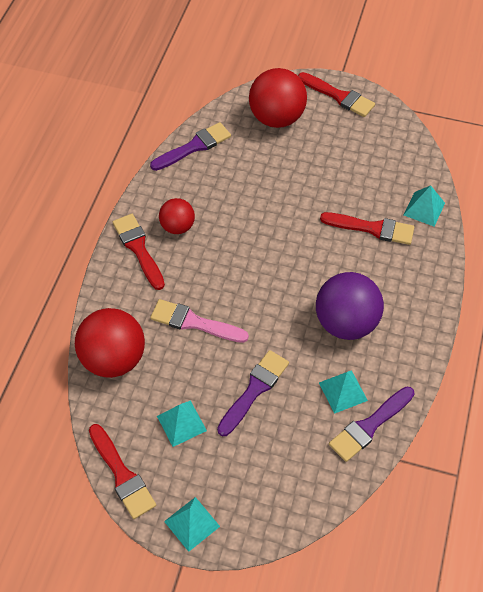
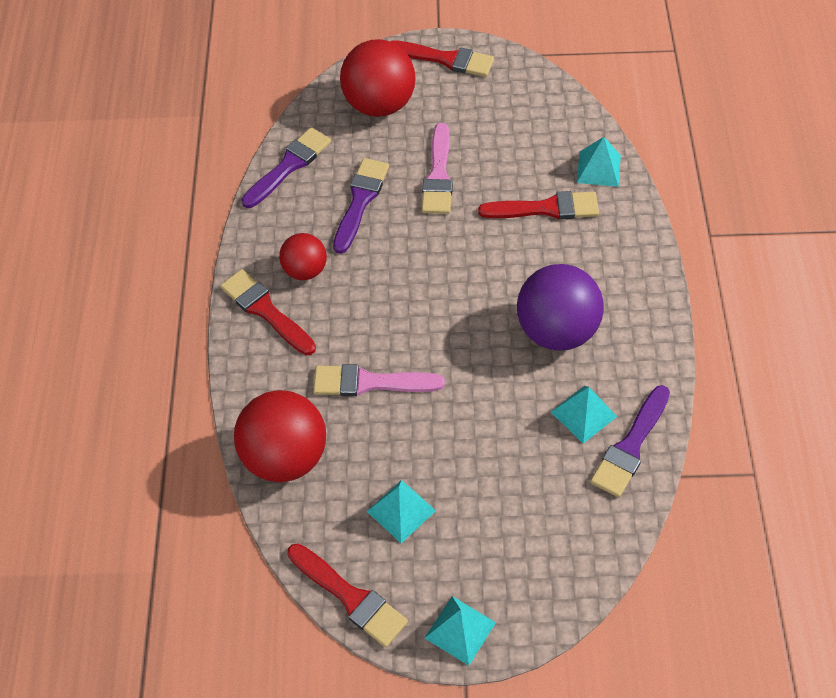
camera: 15 degrees left, 0 degrees up
(254, 390) = (476, 443): purple brush -> purple brush (360, 201)
(301, 182) = (438, 175): none -> pink brush

